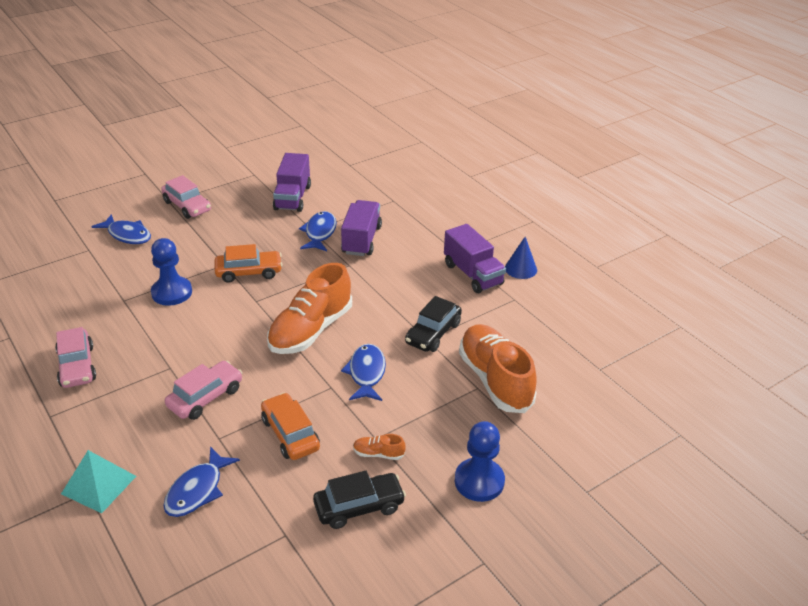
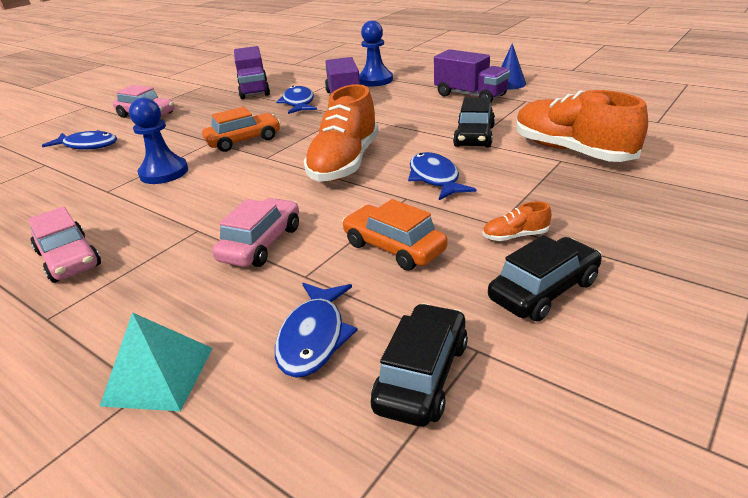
camera: 15 degrees left, 5 degrees down
(242, 540) = (422, 375): none -> black car
(479, 481) = (652, 227): blue pawn -> blue pawn (375, 80)

